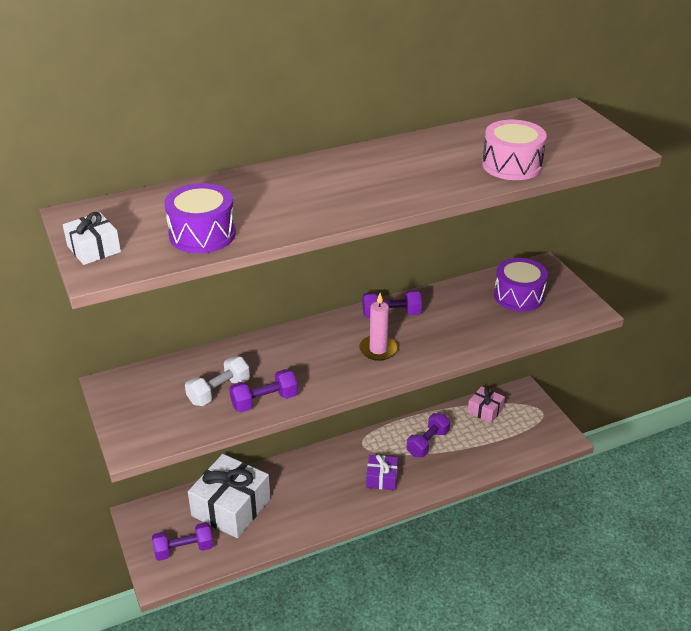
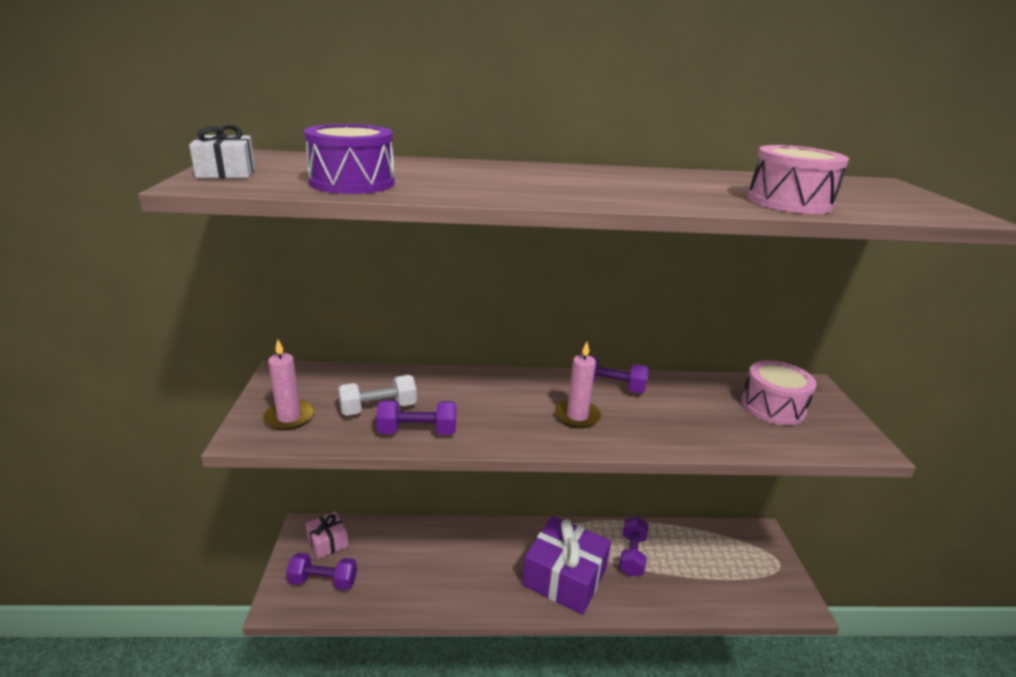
camera: 20 degrees right, 10 degrees down
(152, 422) = (289, 417): none -> pink candle
(231, 507) = (395, 553): white gift -> none
(381, 478) = (564, 577): purple gift -> purple gift, size x1.95
(427, 443) = (632, 555): purple dumbbell -> purple dumbbell turned 45 degrees counterclockwise
(485, 410) = (710, 540): pink gift -> pink gift (327, 542)
(518, 296) = (772, 407): purple drum -> pink drum

